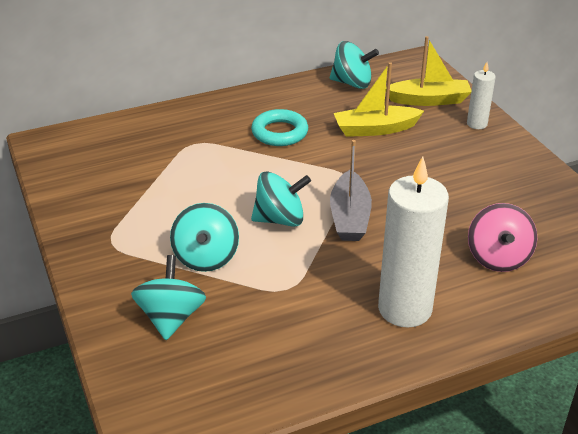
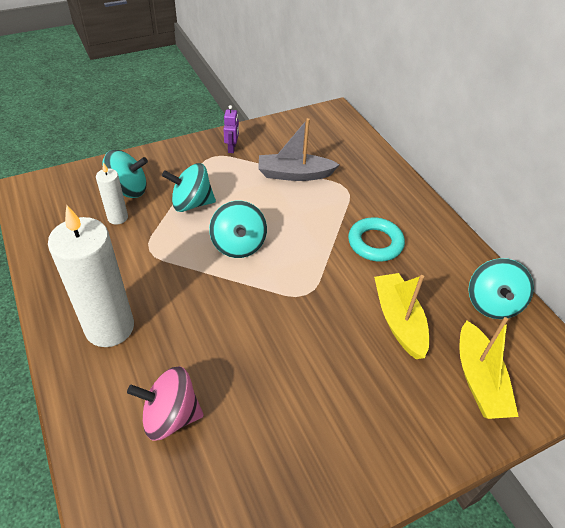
camera: 85 degrees right, 10 degrees up
(98, 226) = (232, 148): none -> purple robot
(350, 217) = (241, 293): grey boat -> grey boat (294, 174)
(477, 124) = (436, 430): white candle -> white candle (117, 217)

